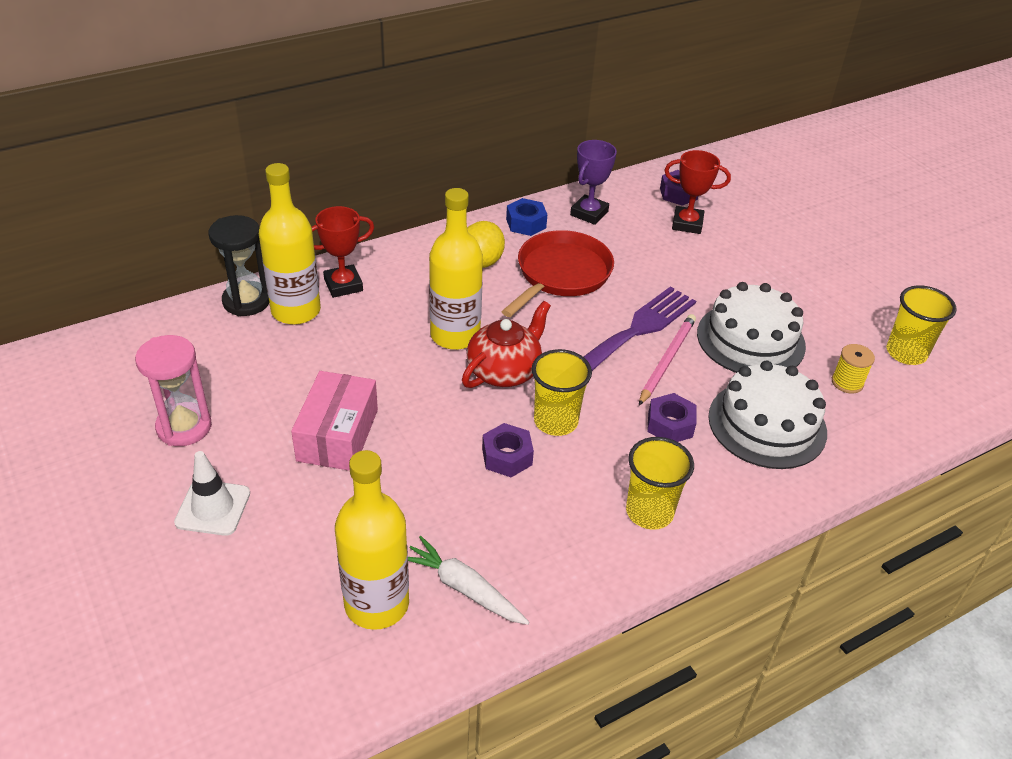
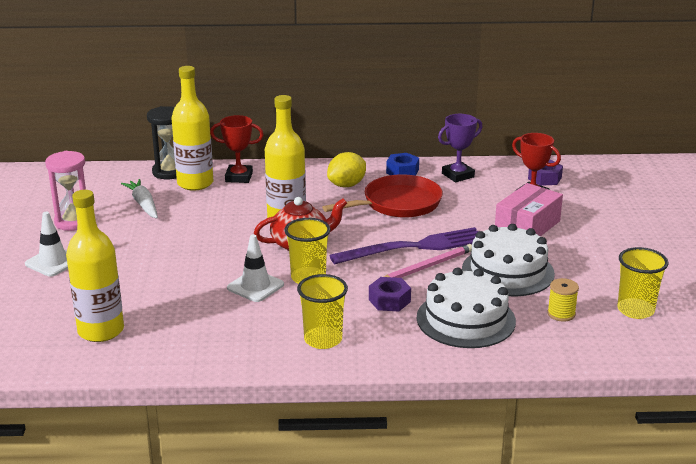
camera: 30 degrees right, 15 degrees down
(337, 435) = (159, 248): pink box -> pink box (527, 226)
(464, 588) = (160, 339): white carrot -> white carrot (143, 204)
(507, 456) = (255, 286): purple nut -> white traffic cone

